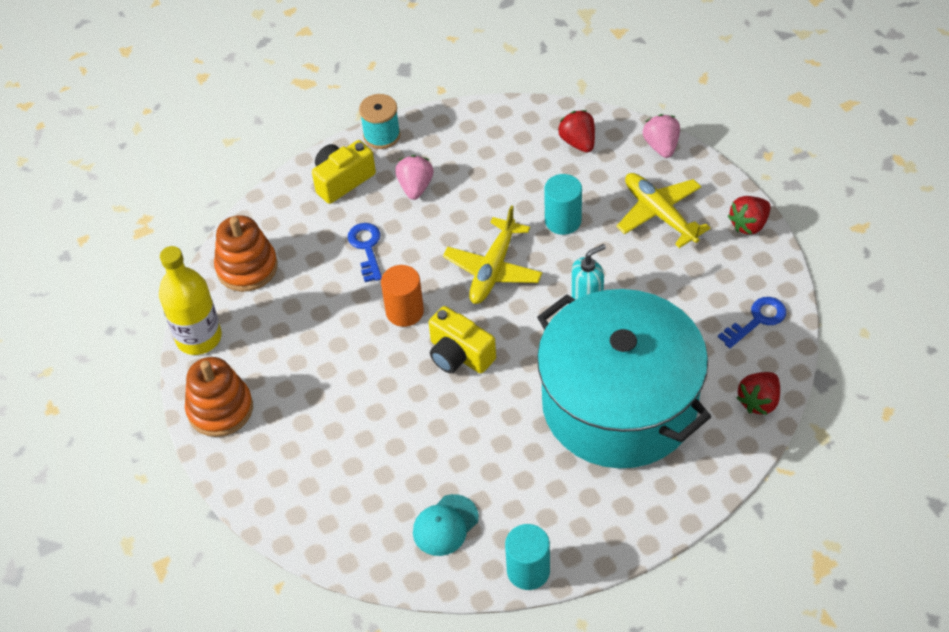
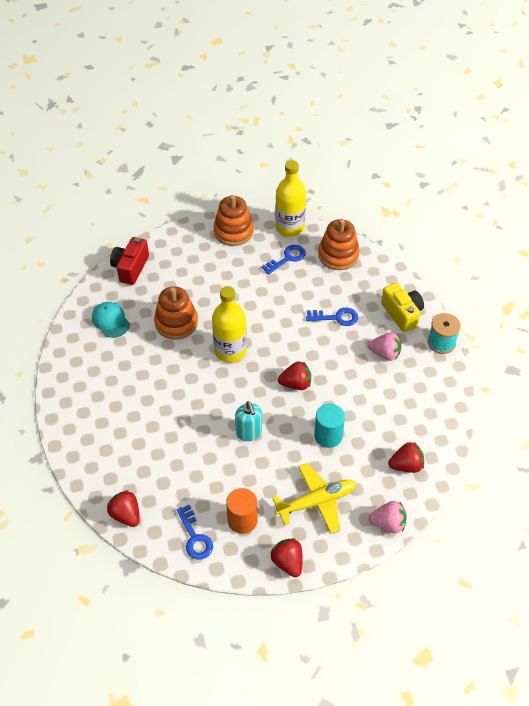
camera: 100 degrees right, 0 degrees up
(265, 327) = (287, 258): none -> blue key
(328, 532) = (130, 268): none -> red camera
(404, 311) = (275, 328): orange cylinder -> orange cylinder (242, 520)
(425, 435) = (176, 322): none -> orange stacking toy
(459, 355) = (230, 351): yellow camera -> yellow bottle
(493, 269) = (296, 384): yellow plane -> red strawberry
(528, 571) = (63, 354): turquoise cylinder -> none
(619, 404) = (158, 430): turquoise pot -> none

